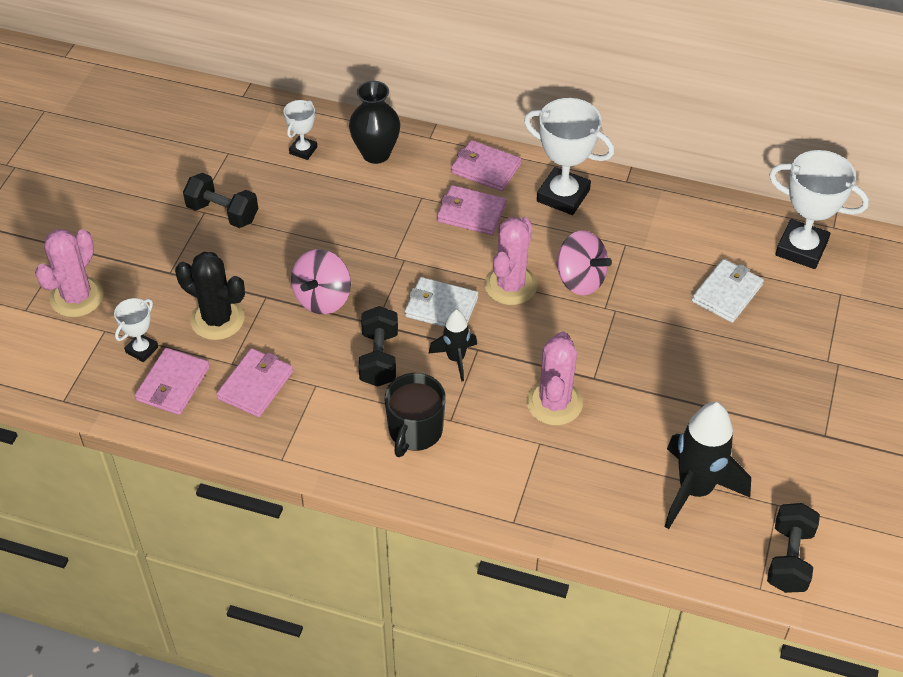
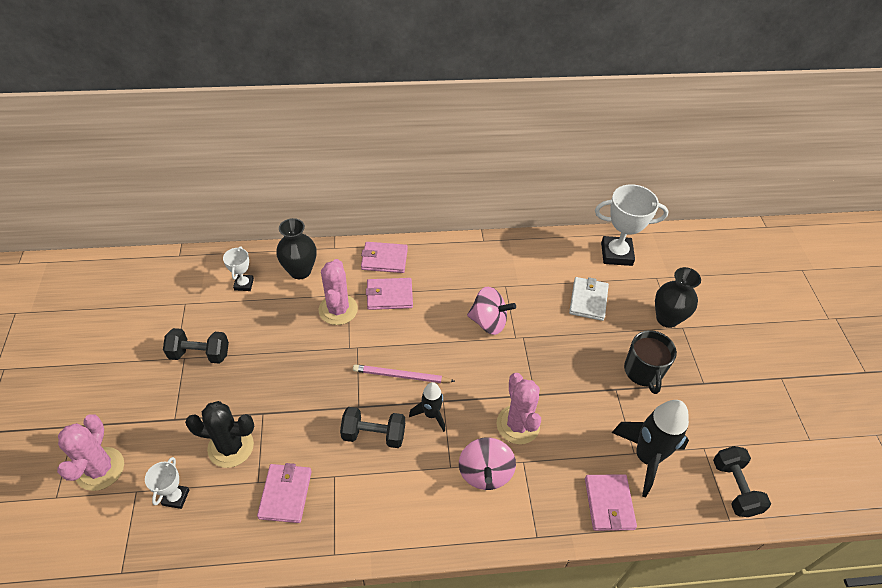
camera: 25 degrees left, 0 degrees up
(173, 384) = (215, 519): pink wallet -> pink wallet (609, 504)
(322, 298) = (308, 399): pink spinning top -> pink spinning top (485, 473)
(379, 358) = (374, 435): black dumbbell -> black dumbbell turned 60 degrees counterclockwise
(415, 431) = (428, 487): black mug -> black mug (643, 371)
(441, 307) = (401, 376): white wallet -> pink pencil
(510, 285) = (443, 342): pink cactus -> pink cactus (338, 309)
(563, 195) = (447, 263): white trophy -> none
(823, 346) = (667, 318): none -> black vase

